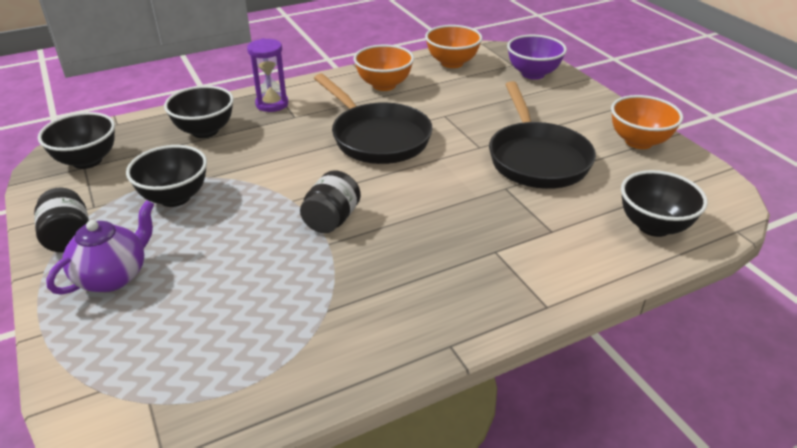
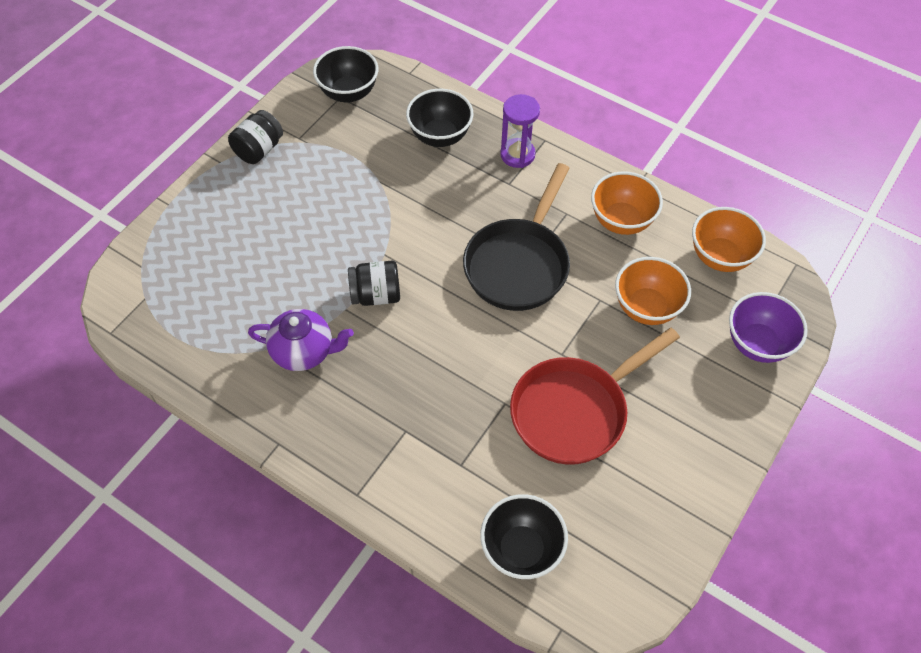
camera: 60 degrees right, 20 degrees up
(113, 276) = (236, 203): purple teapot -> purple teapot (304, 351)
(175, 197) = (339, 178): black bowl -> none
(536, 158) = (575, 411): black pan -> red pan
(638, 142) = (676, 497): orange bowl -> orange bowl (646, 308)

